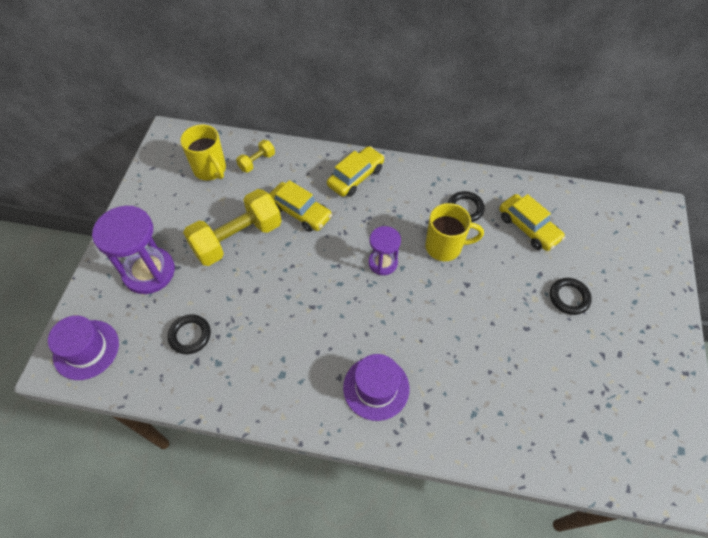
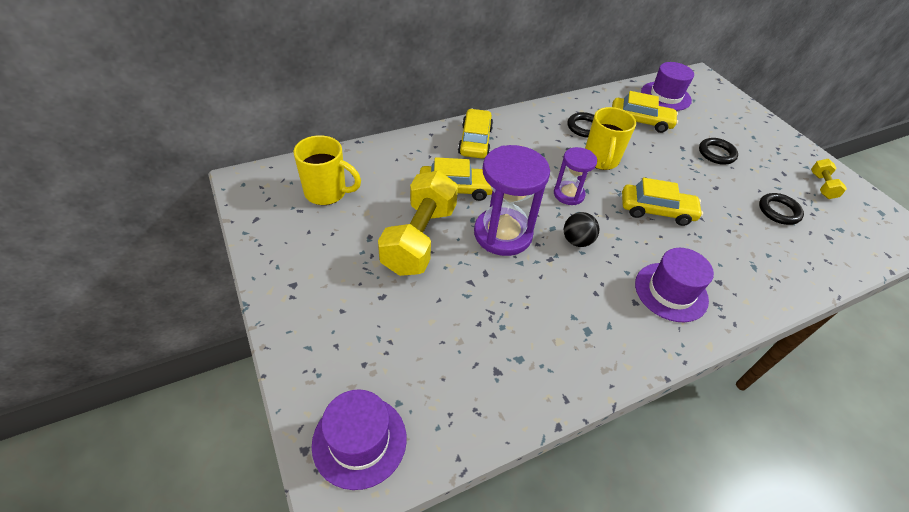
camera: 40 degrees left, 10 degrees down
(149, 272) = (355, 317): purple hourglass -> purple hourglass (503, 234)
(190, 335) = (464, 351): black ring -> black ring (778, 211)
(257, 162) = (369, 166): yellow dumbbell -> yellow dumbbell (822, 186)
(347, 304) = (577, 241): none -> black ball
(442, 318) = (656, 211): none -> yellow car
(445, 247) = (600, 160): yellow mug -> yellow mug turned 135 degrees clockwise
(588, 214) = (665, 96): none -> purple hat

